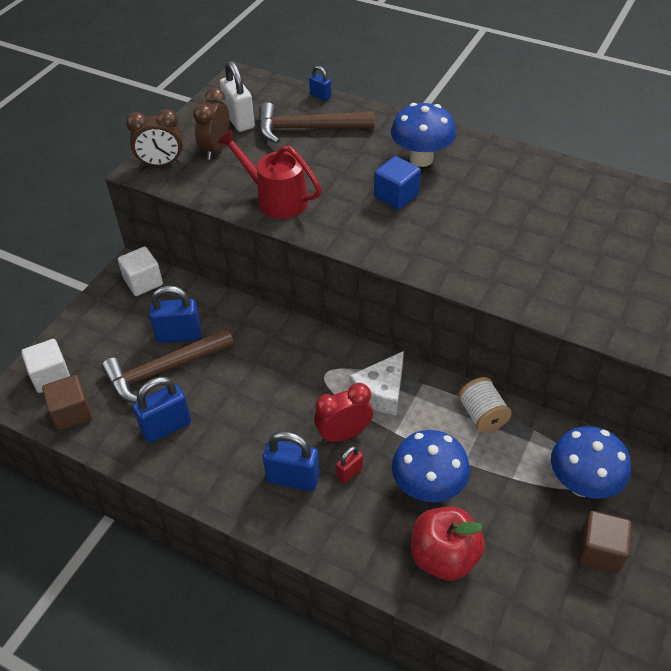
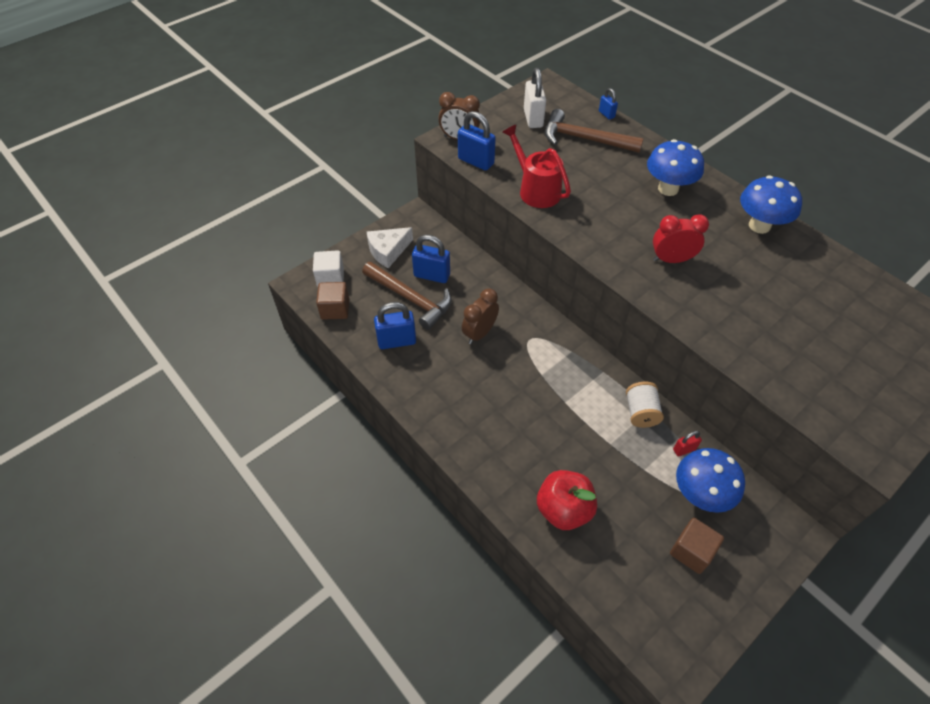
camera: 20 degrees right, 5 degrees up
(143, 282) = (421, 227): white cube -> none
(164, 370) = (410, 299): brown hammer -> brown hammer turned 135 degrees counterclockwise
(216, 149) = (505, 137): brown clock -> brown clock (479, 333)
(293, 478) = (473, 410): blue padlock -> blue padlock (476, 161)
(344, 434) = (525, 390): red clock -> red clock (671, 260)
(349, 472) = (517, 421): red padlock -> red padlock (684, 449)
(381, 391) = (567, 367): white cheese -> white cheese (388, 251)
(396, 196) = (634, 214): blue cube -> none
(428, 488) = (573, 453): blue mushroom -> blue mushroom (759, 226)

